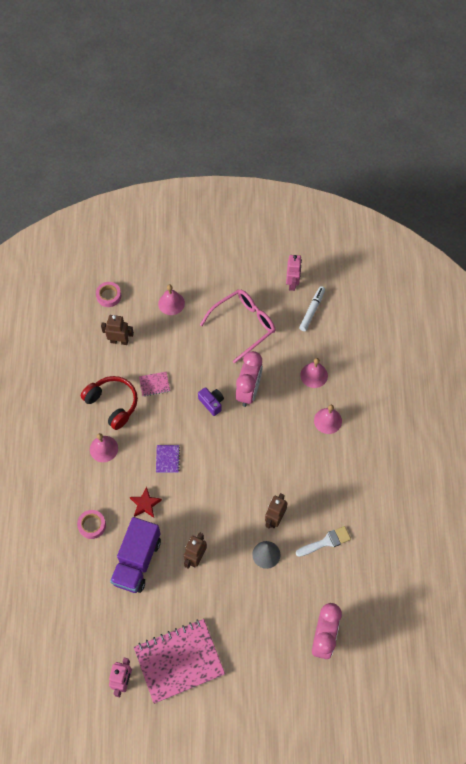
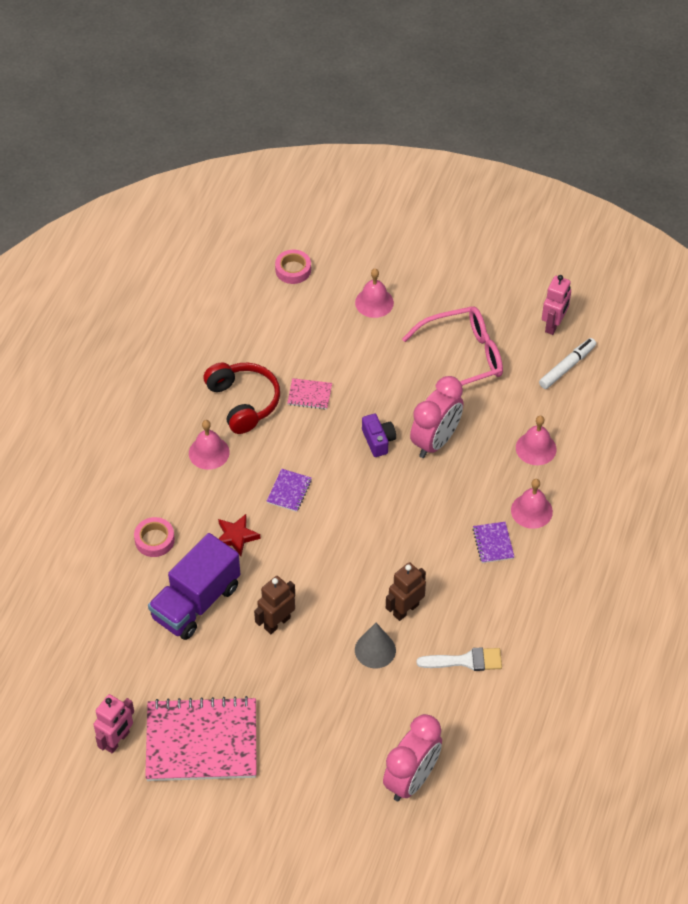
camera: 20 degrees right, 10 degrees down
(119, 341) = (284, 328): brown robot -> none
(312, 452) = (493, 543): none -> purple notebook

